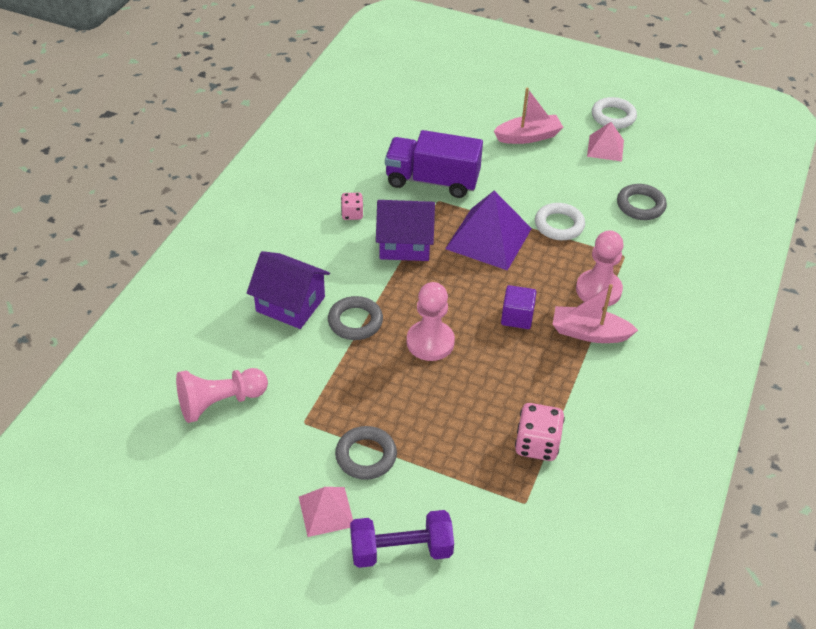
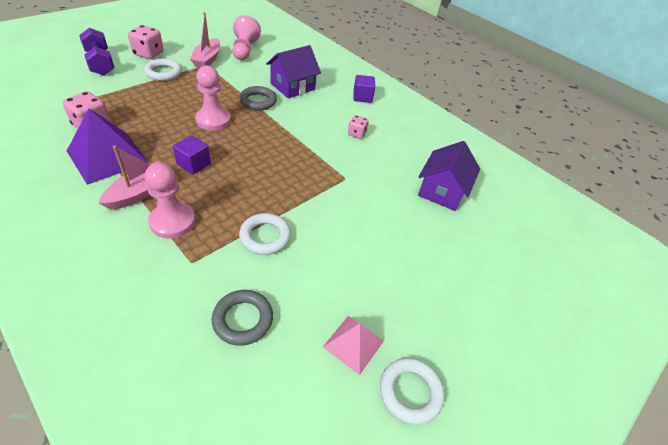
camera: 110 degrees right, 0 degrees up
(264, 231) = (362, 97): none -> purple cube
(326, 511) = (148, 54): pink pyramid -> pink dice
(366, 456) = (164, 73): grey ring -> white ring
(401, 550) = (100, 63): purple dumbbell -> purple dumbbell turned 45 degrees counterclockwise
(405, 244) = (309, 144): purple house -> purple house (442, 191)
(432, 181) = (371, 185): purple truck -> none
(489, 238) = (283, 186): purple pyramid -> purple pyramid (107, 156)
(528, 137) = (404, 279): pink boat -> pink boat (207, 59)

